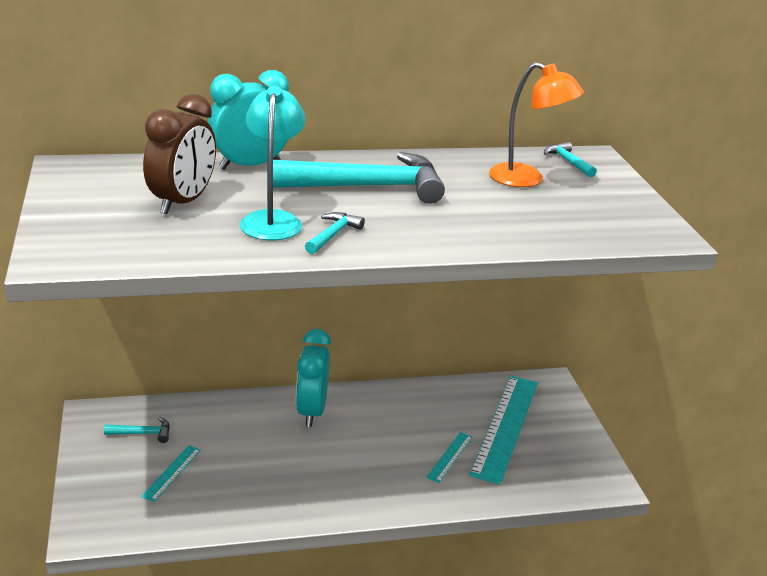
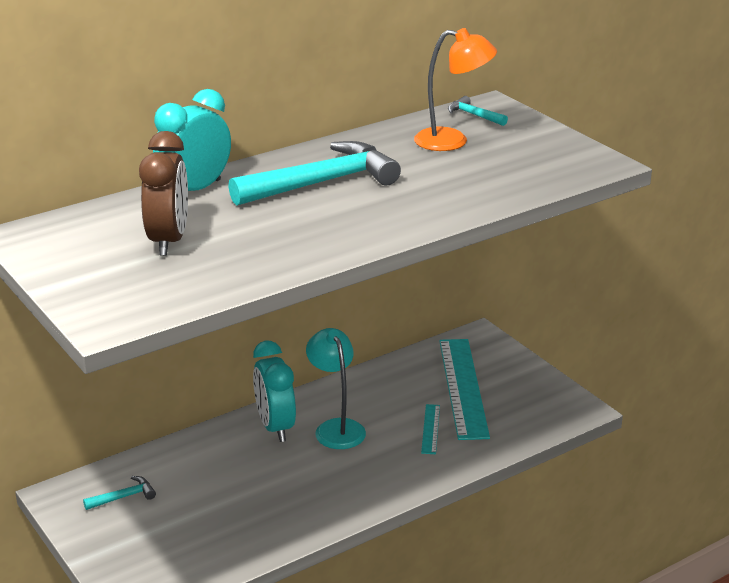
camera: 20 degrees left, 0 degrees up
(172, 473) = (181, 523): turquoise ruler -> none
(272, 220) = (266, 235): turquoise lamp -> turquoise lamp (336, 428)
(333, 235) = (332, 235): turquoise hammer -> none

